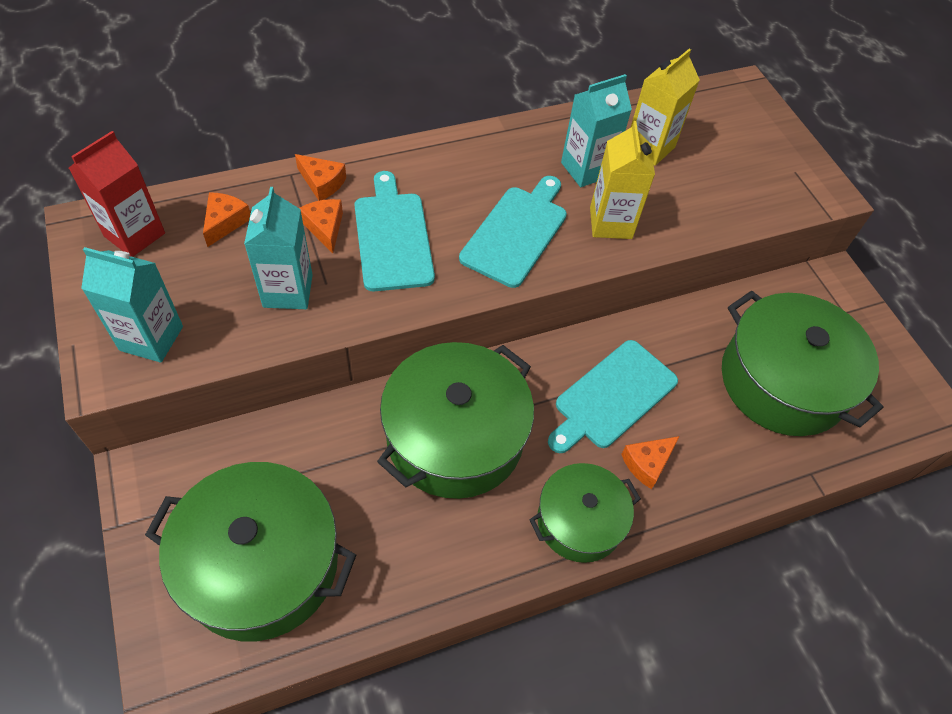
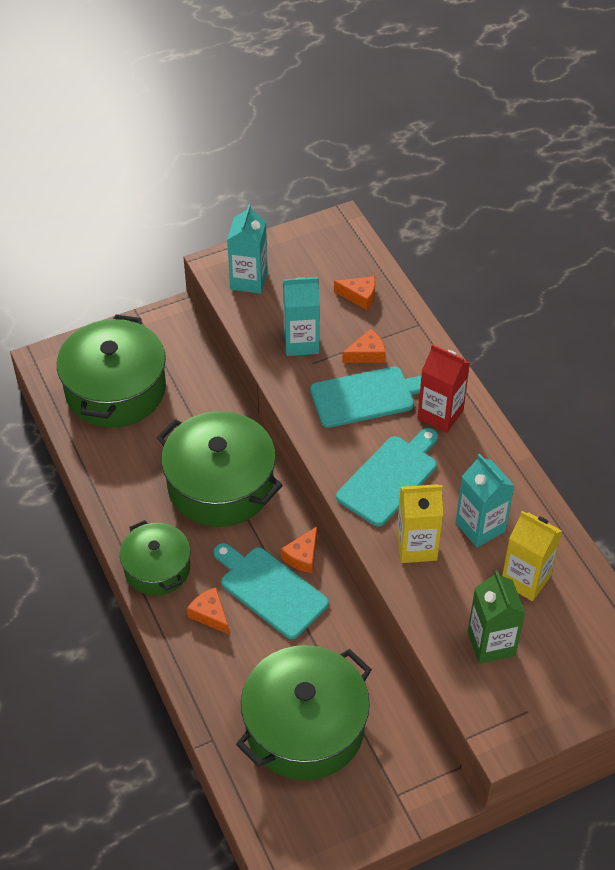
camera: 90 degrees right, 5 degrees down
(134, 235) = (336, 251): red carton -> red carton (440, 414)
(322, 183) = (414, 345): orange cheese -> orange cheese (302, 556)
(516, 232) = (389, 478): turquoise cutting board -> turquoise cutting board turned 75 degrees counterclockwise
(725, 184) = (491, 644): none -> green carton

